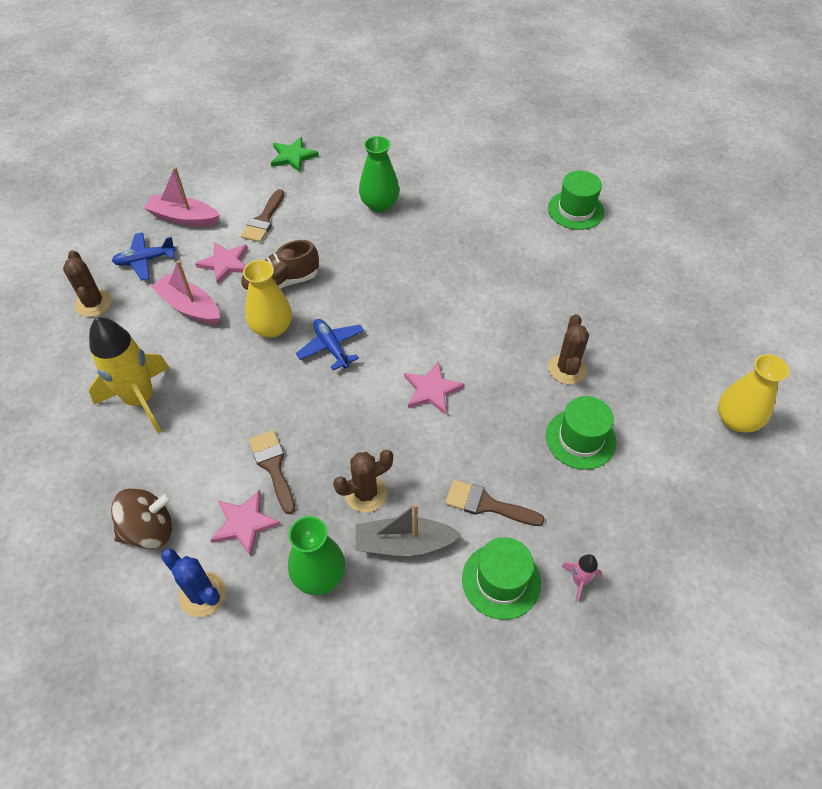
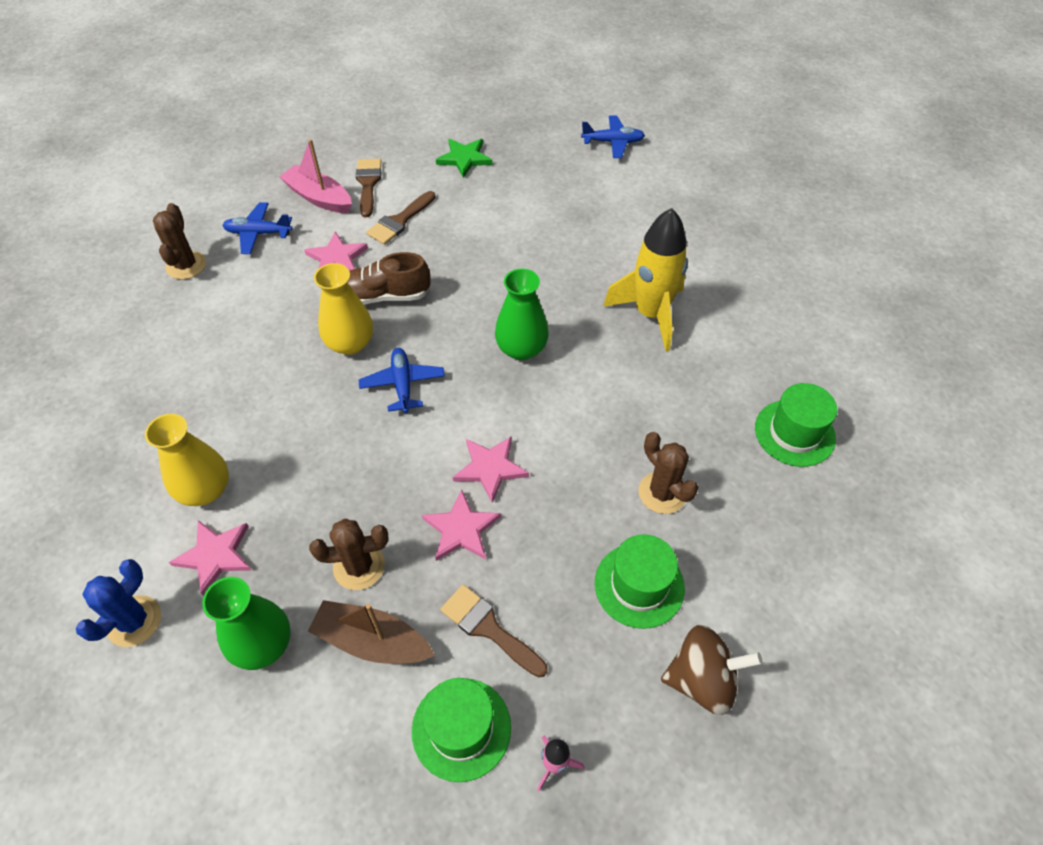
camera: 20 degrees right, 0 degrees up
(140, 400) = (180, 383): yellow rocket -> yellow rocket (650, 314)
(149, 530) = (118, 529): brown spinning top -> brown spinning top (702, 680)
(189, 307) = (277, 296): pink boat -> none
(202, 594) = (134, 621): blue cactus -> blue cactus turned 60 degrees clockwise
(273, 466) = (276, 501): brown brush -> brown brush (368, 184)
(379, 204) = (533, 235): green vase -> green vase (521, 349)
(404, 543) = (372, 641): grey boat -> brown boat
(407, 116) = (613, 142): none -> blue plane
(431, 441) = (461, 529): none -> pink star
(567, 369) = (662, 493): brown cactus -> brown cactus turned 60 degrees counterclockwise
(575, 210) = (762, 301): green hat -> green hat (794, 433)
(736, 420) = (853, 628): yellow vase -> yellow vase (205, 490)

